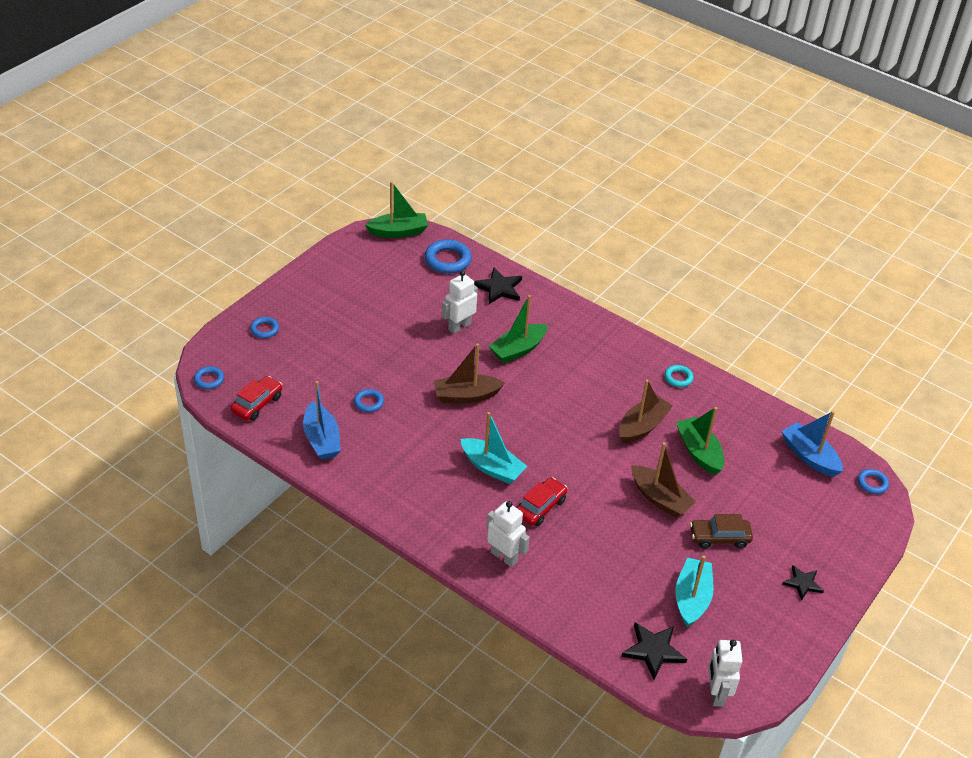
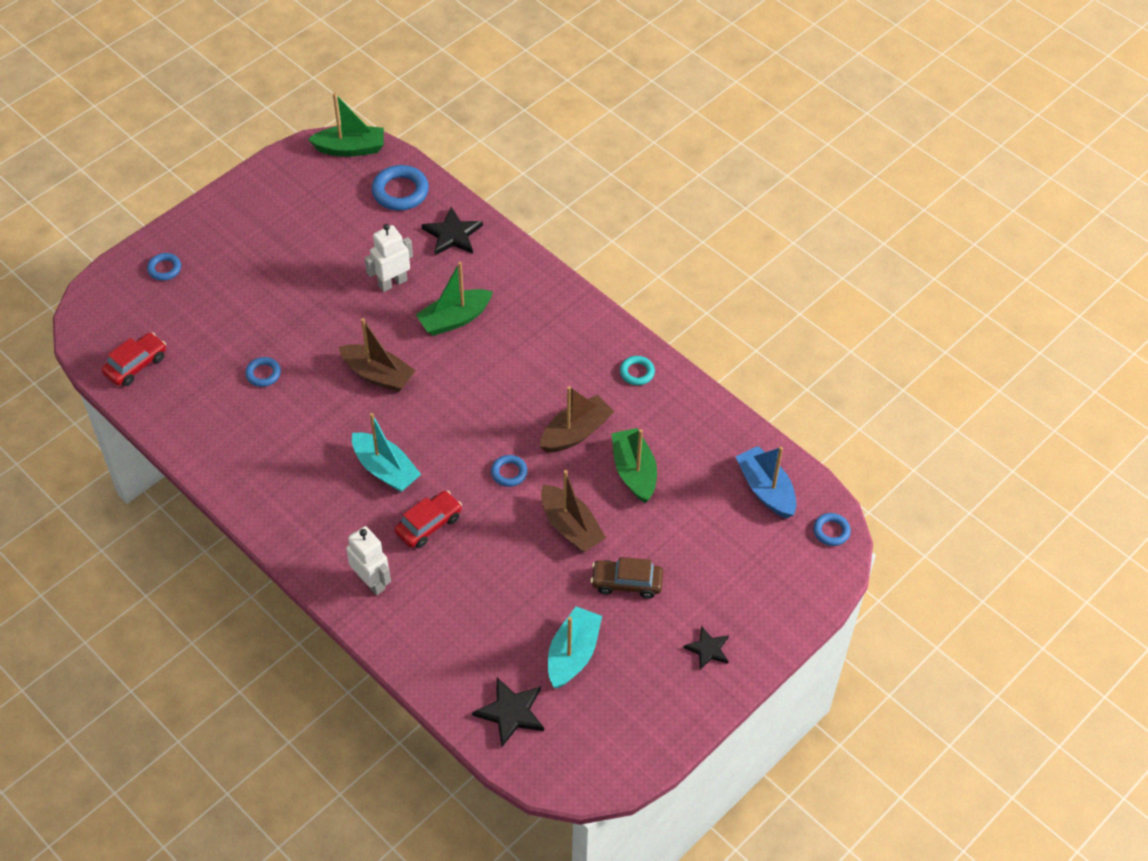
camera: 10 degrees right, 10 degrees up
(209, 380) = (88, 329): blue ring -> blue ring (509, 473)
(322, 439) = (199, 416): blue boat -> none
(466, 396) = (378, 375): brown boat -> brown boat turned 150 degrees counterclockwise
(716, 693) = (568, 771): white robot -> none

